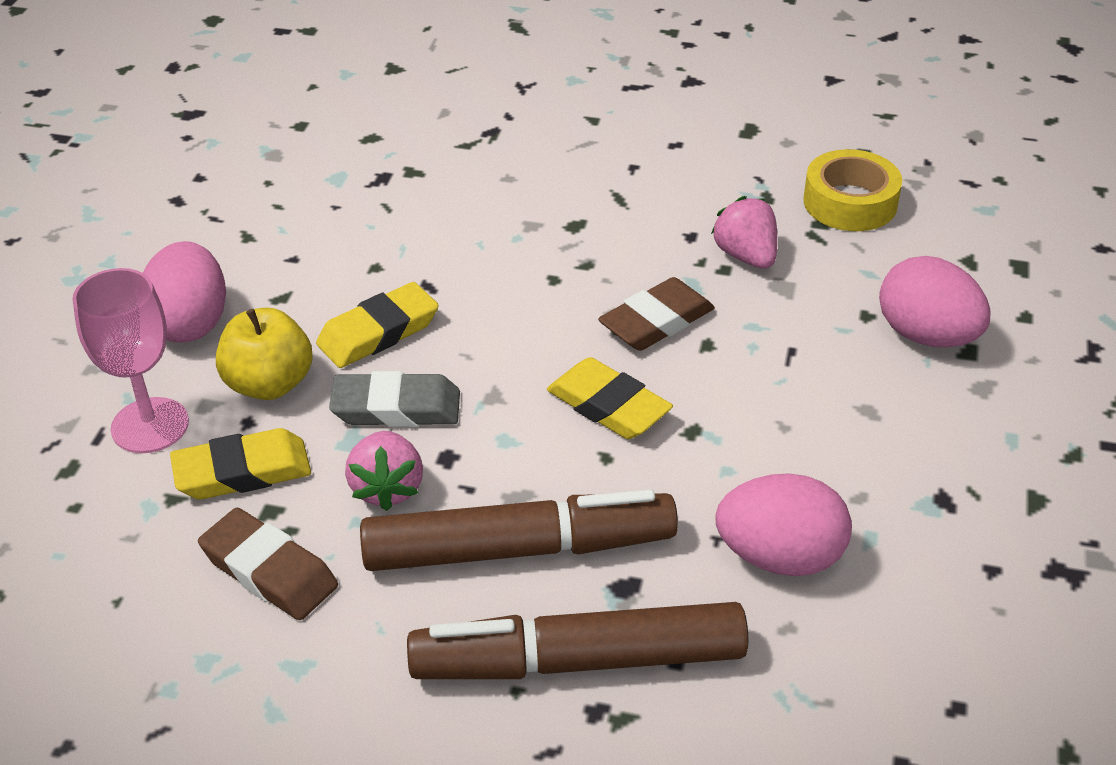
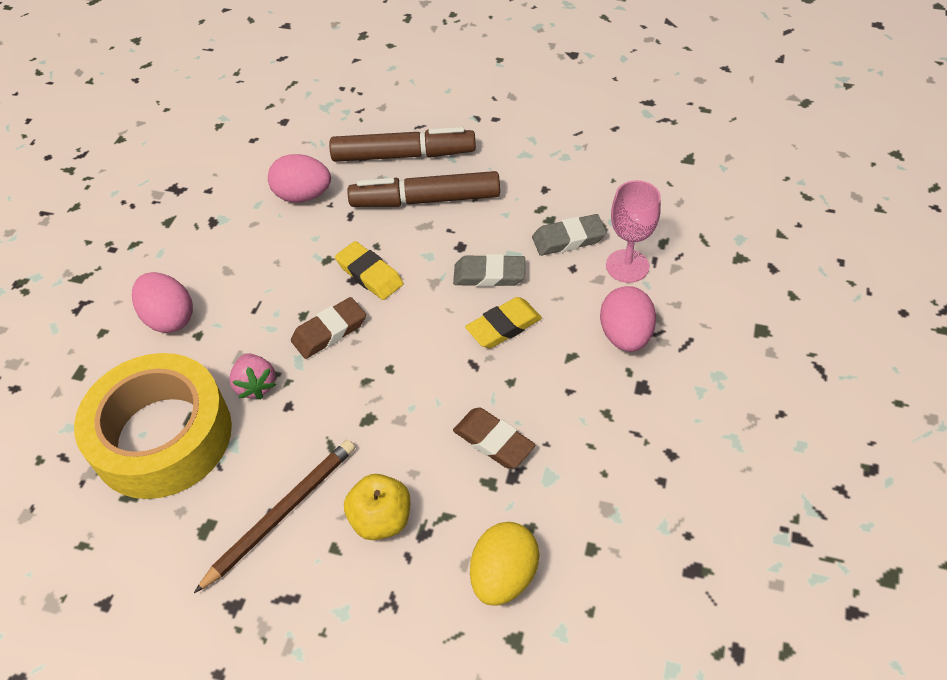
camera: 175 degrees left, 10 degrees up
(242, 472) = (568, 239): yellow eraser -> grey eraser
(269, 384) = (565, 291): yellow apple -> yellow apple (381, 519)
(269, 571) = (544, 191): brown eraser -> brown eraser (493, 441)
(387, 488) = (491, 230): pink strawberry -> none
(401, 105) = (504, 575): none -> yellow egg
(663, 142) = (282, 513): none -> brown pencil
(850, 202) = (162, 436): yellow tape -> yellow tape, size x1.99

